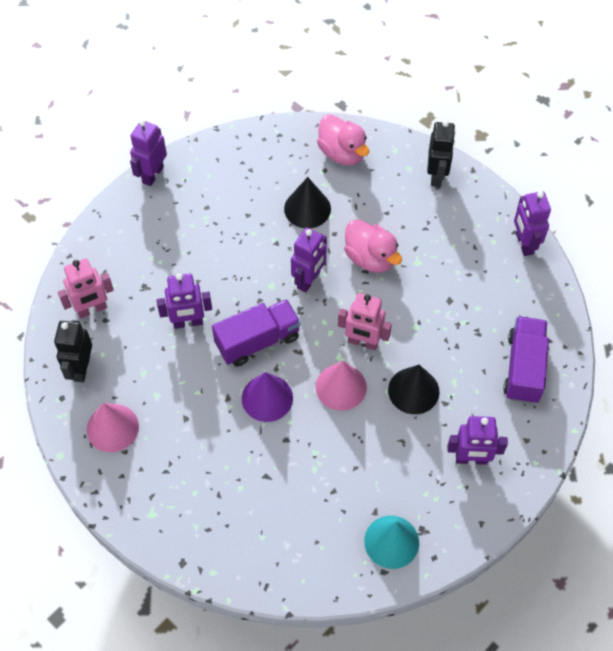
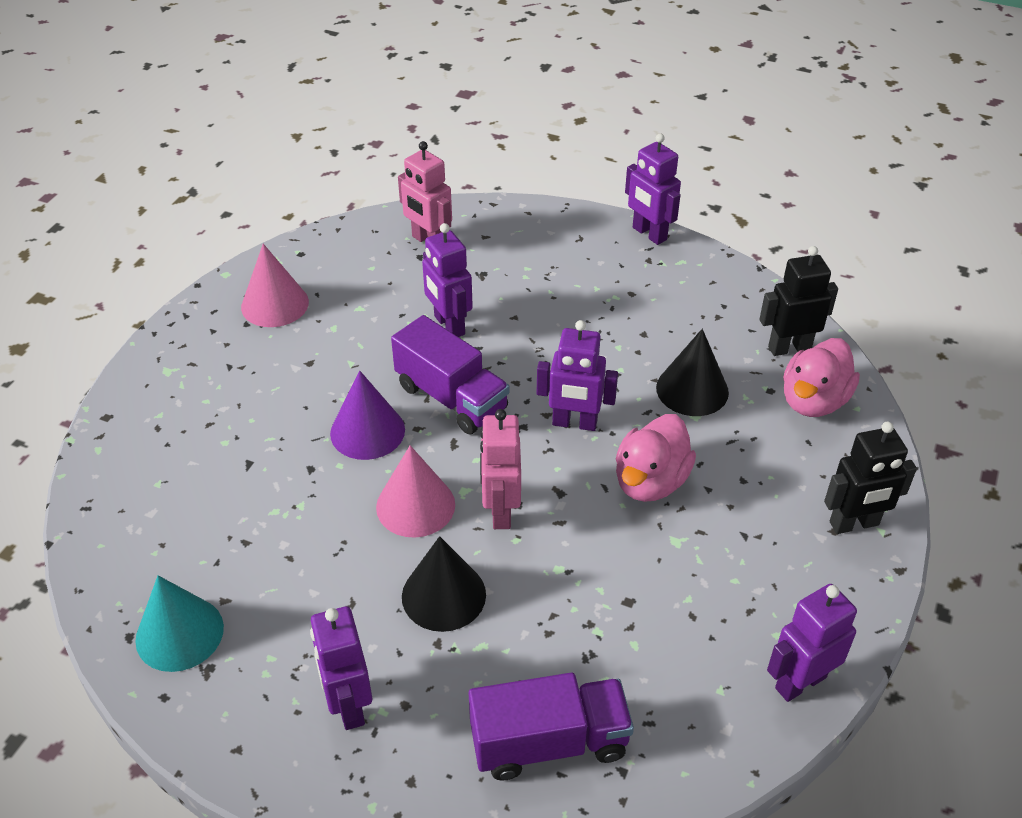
camera: 70 degrees right, 15 degrees down
(81, 368) = (345, 257): black robot -> black robot (789, 348)
(152, 175) = (649, 234): purple robot -> purple robot turned 135 degrees counterclockwise

